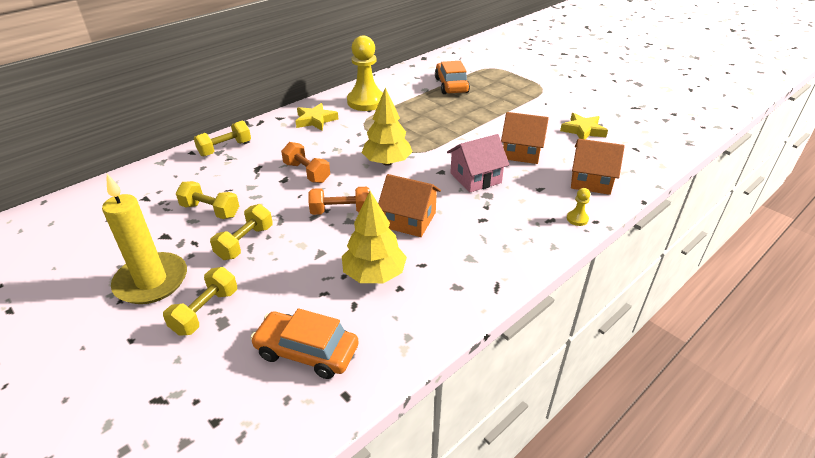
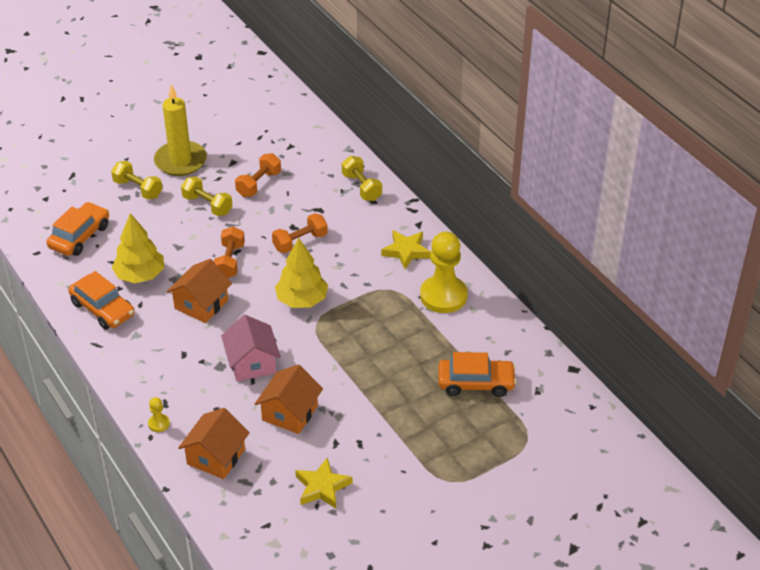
camera: 100 degrees right, 5 degrees up
(210, 210) = (259, 184): yellow dumbbell -> orange dumbbell
(438, 294) = (103, 309): none -> orange car

